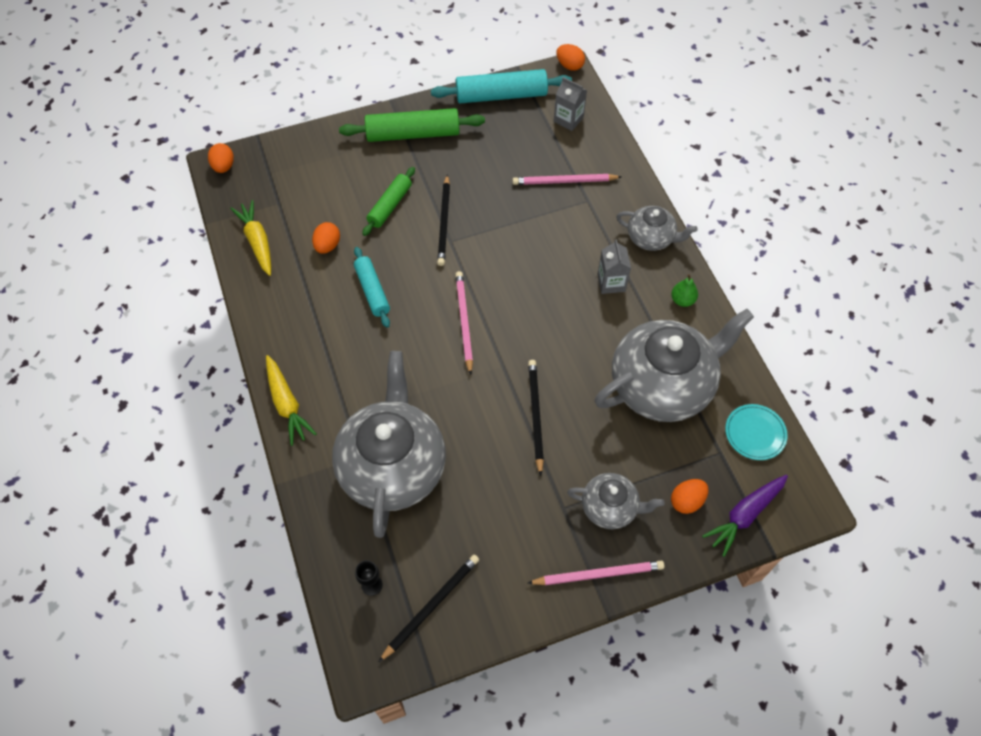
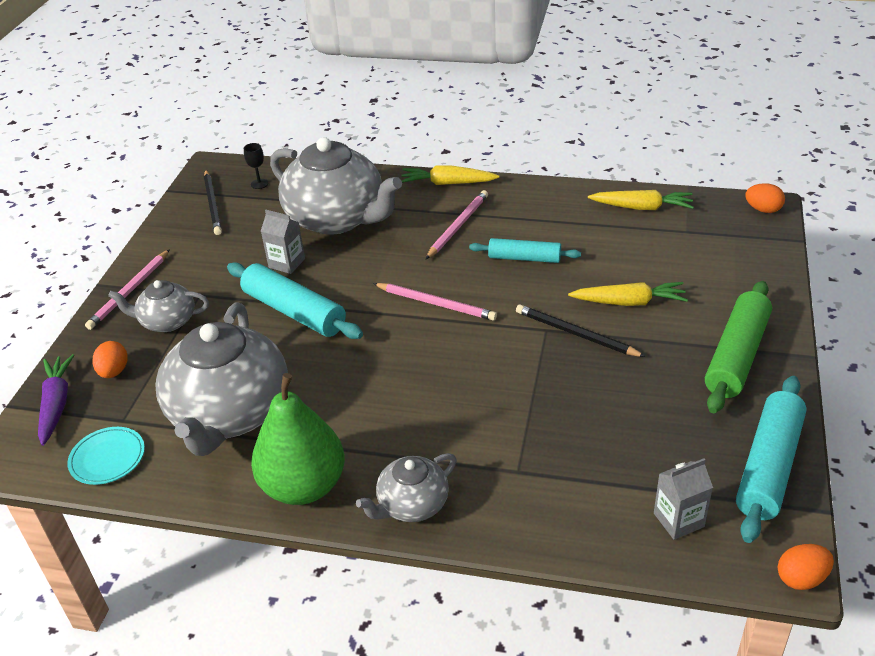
camera: 125 degrees right, 20 degrees down
(327, 246) = (604, 246): orange egg -> none
(390, 206) = (629, 302): green rolling pin -> yellow carrot
(535, 416) = (294, 311): black pencil -> turquoise rolling pin
(565, 181) = (565, 463): pink pencil -> pink pencil (457, 226)
(610, 507) = (167, 321): grey teapot -> grey teapot turned 45 degrees clockwise
(611, 282) = (383, 434): grey carton -> grey carton (287, 263)
(682, 300) = (304, 486): green pear -> green pear, size x2.48

